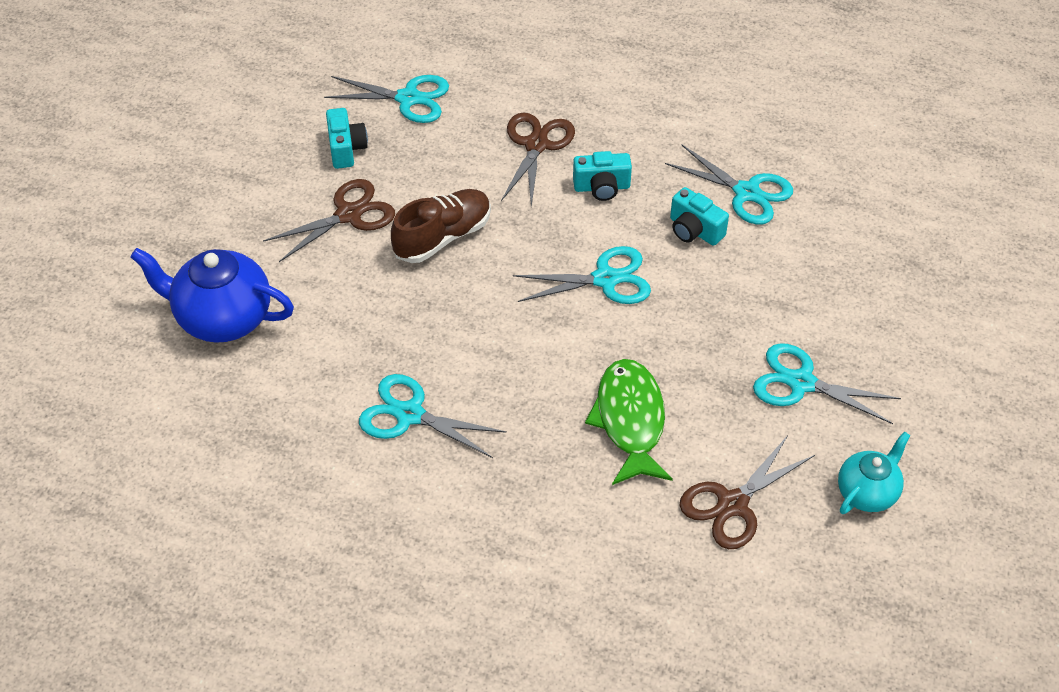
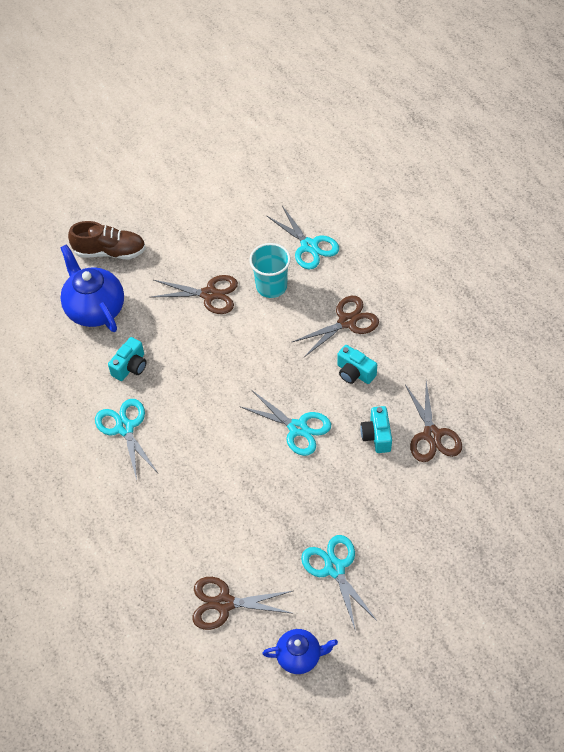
camera: 45 degrees right, 5 degrees up
(346, 149) = (247, 254): turquoise camera -> turquoise camera (130, 366)
(412, 162) = (271, 286): none -> turquoise cup
(443, 237) = (241, 341): brown shoe -> brown shoe (110, 252)
(630, 420) = (224, 516): green fish -> none
(746, 193) = (432, 435): turquoise scissors -> brown scissors
(867, 492) = (299, 656): turquoise teapot -> blue teapot

